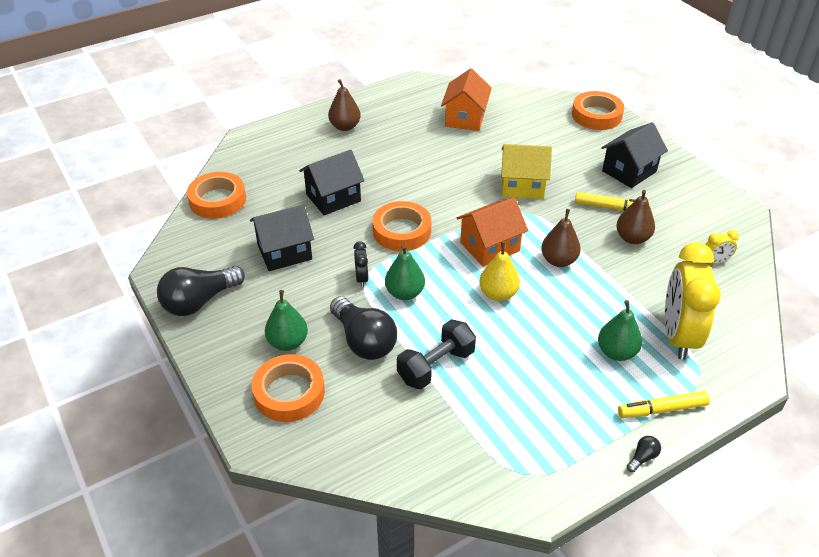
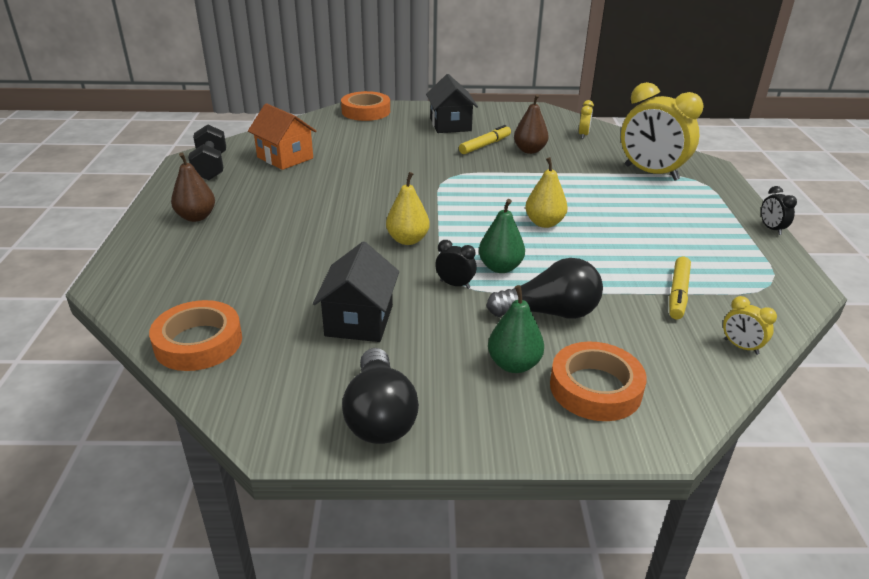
camera: 60 degrees left, 10 degrees down
(333, 198) = (306, 261): black house -> none
(401, 468) = (741, 347): none -> yellow clock
(402, 231) = (408, 240): orange tape -> yellow pear
(436, 366) = (615, 283): black dumbbell -> black dumbbell (211, 167)
(489, 247) = (478, 206): orange house -> none
(522, 186) = (415, 166): yellow house -> none
(558, 260) = (527, 185): brown pear -> none
(616, 352) = (653, 199): green pear -> none
(642, 458) = (771, 229): black light bulb -> black clock
(662, 409) = (724, 204): yellow marker -> yellow marker (678, 293)

